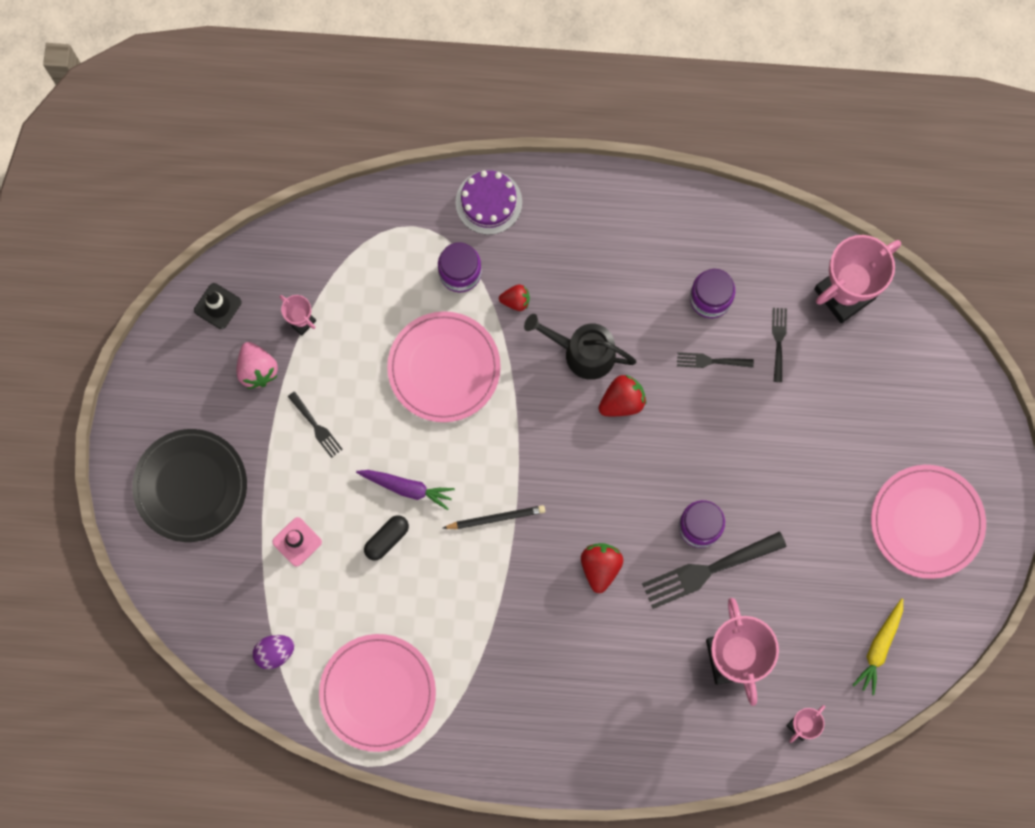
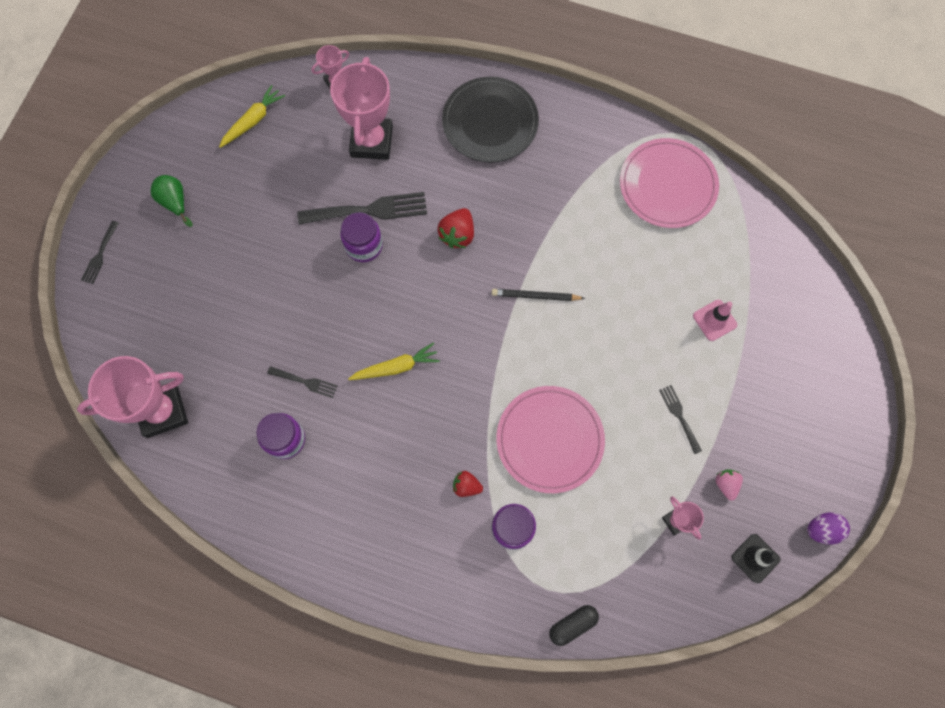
camera: 165 degrees left, 5 degrees down
(190, 486) = (803, 392): black plate -> black plate (490, 122)
(257, 369) = (726, 484): pink strawberry -> pink strawberry, size x0.64
(275, 652) = (748, 236): purple egg -> purple egg (822, 529)
(387, 539) = (635, 302): black capsule -> black capsule (572, 624)
(407, 488) = (607, 341): purple carrot -> none
(488, 202) = (466, 594): purple cake -> none
(583, 352) = (418, 420): black watering can -> none
(622, 401) = (396, 367): red strawberry -> yellow carrot
(778, 341) = (238, 384): black fork -> black fork (100, 255)
(927, 522) = (175, 202): pink plate -> green pear

